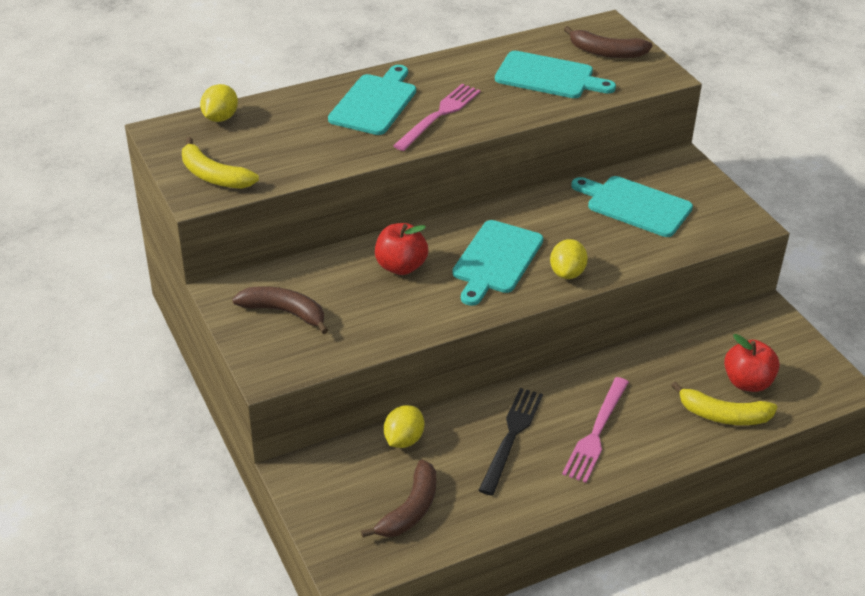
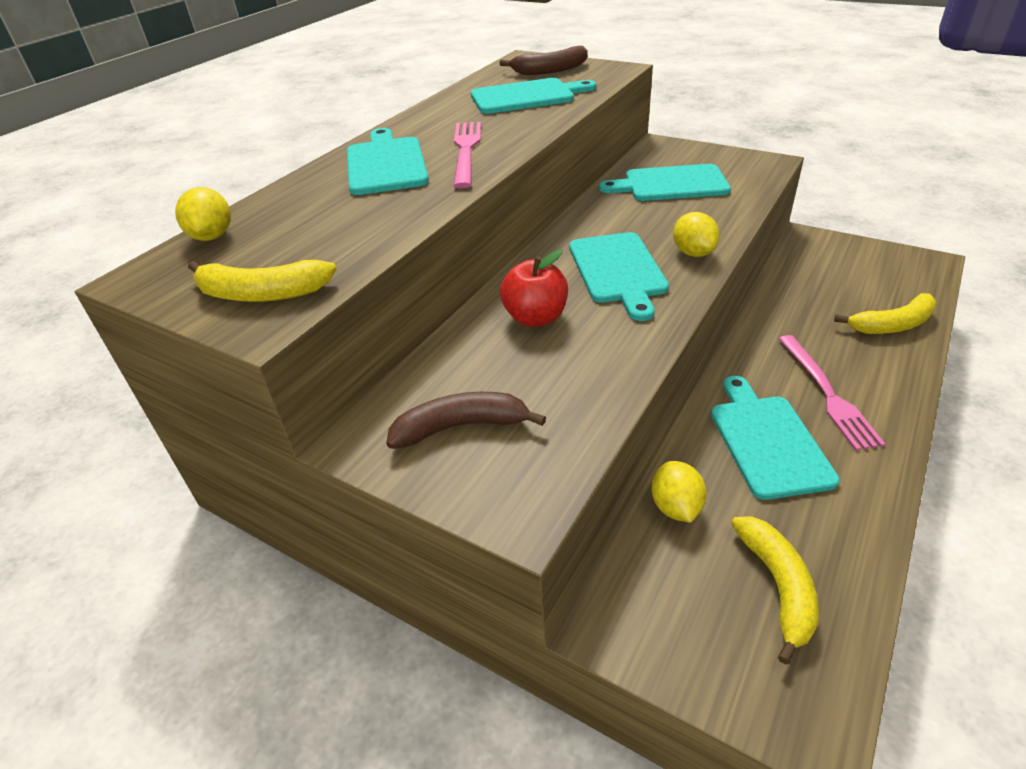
camera: 30 degrees left, 0 degrees up
(410, 509) = (777, 587): brown banana -> yellow banana
(511, 437) = (767, 441): black fork -> turquoise cutting board
(747, 382) = (869, 291): red apple -> none

